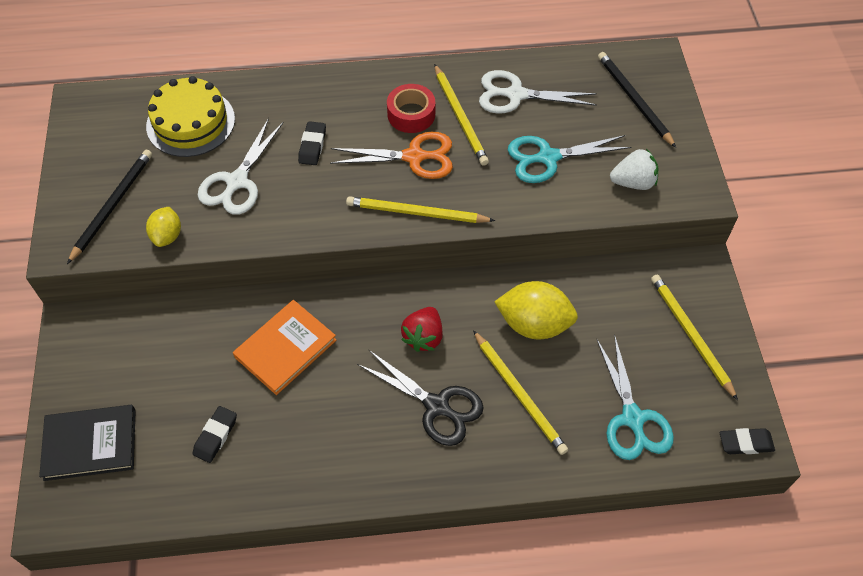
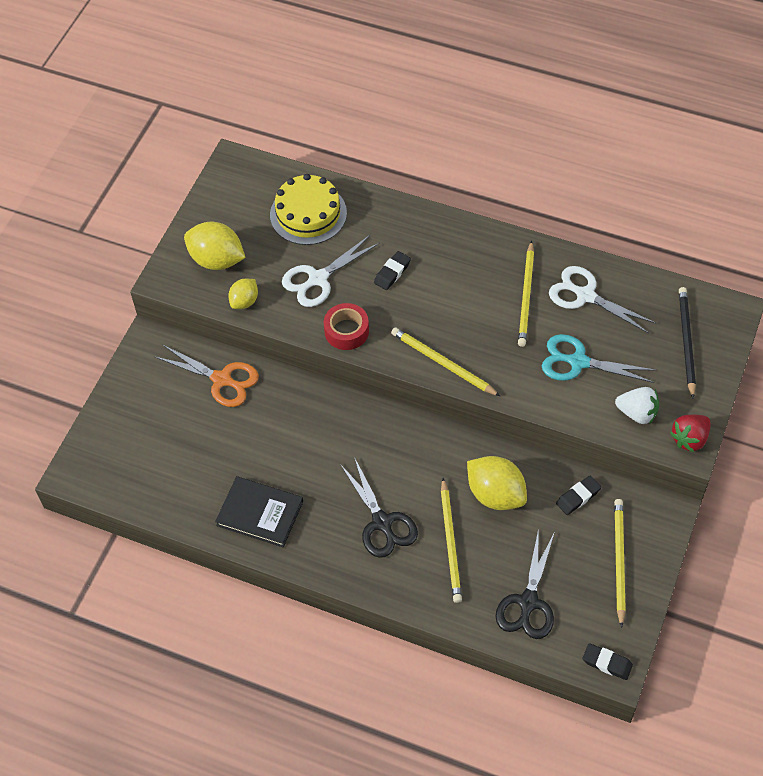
camera: 30 degrees right, 0 degrees up
(90, 444) = (121, 435): black book -> black book (260, 513)
(113, 205) = (217, 260): black pencil -> yellow lemon
(216, 436) = (209, 470): black eraser -> black eraser (578, 497)
(285, 348) = (293, 427): orange book -> none
(411, 114) = (487, 277): red tape -> red tape (346, 331)
(414, 157) = (468, 315): orange scissors -> orange scissors (222, 380)
(423, 337) = (402, 465): red strawberry -> red strawberry (689, 439)
(633, 419) = (528, 602): turquoise scissors -> black scissors

